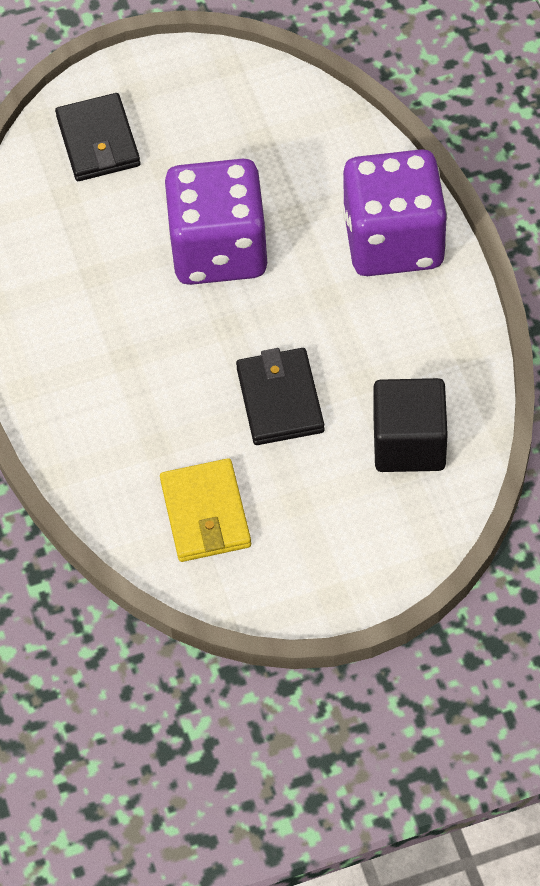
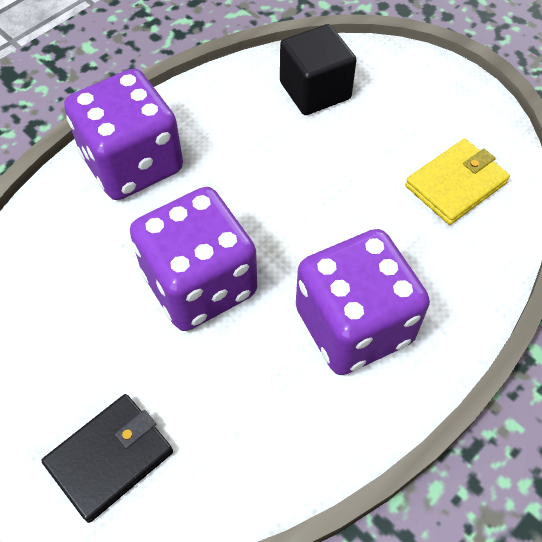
camera: 120 degrees left, 0 degrees up
(106, 349) = (353, 325): none -> purple dice
(280, 400) = (326, 179): black wallet -> none

